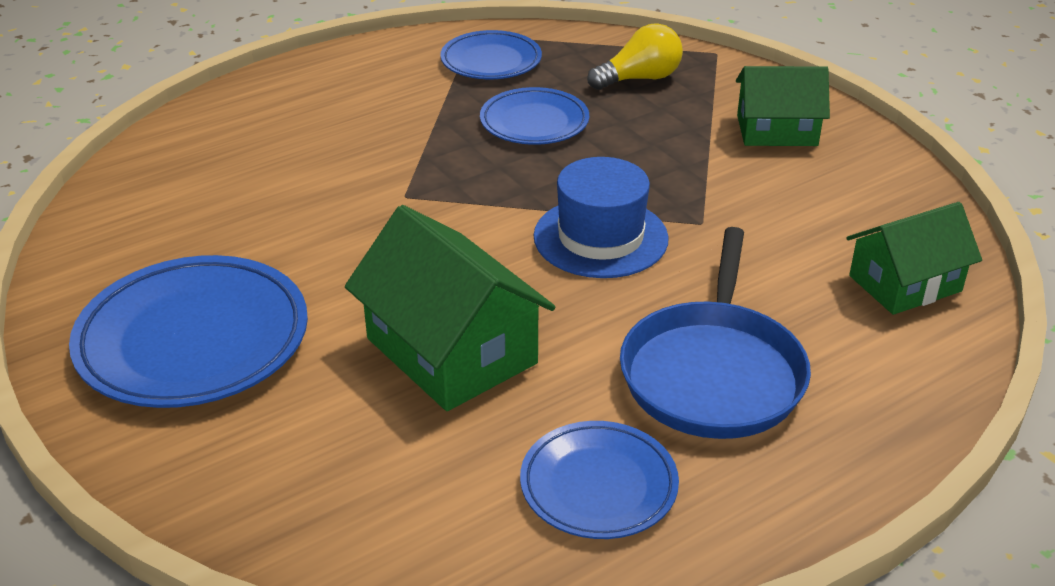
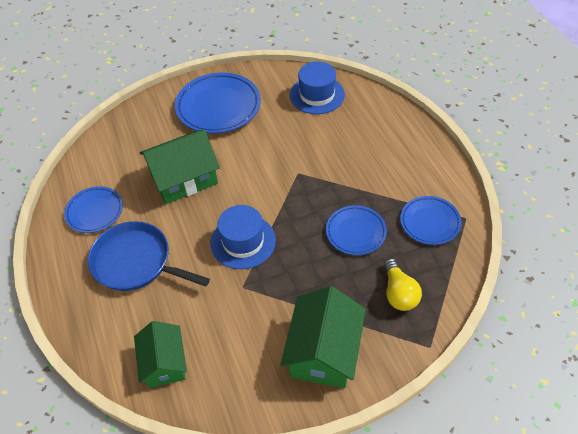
camera: 105 degrees right, 15 degrees up
(161, 198) = (317, 95): none -> blue hat
(777, 130) = (324, 351): green house -> green house, size x1.50

